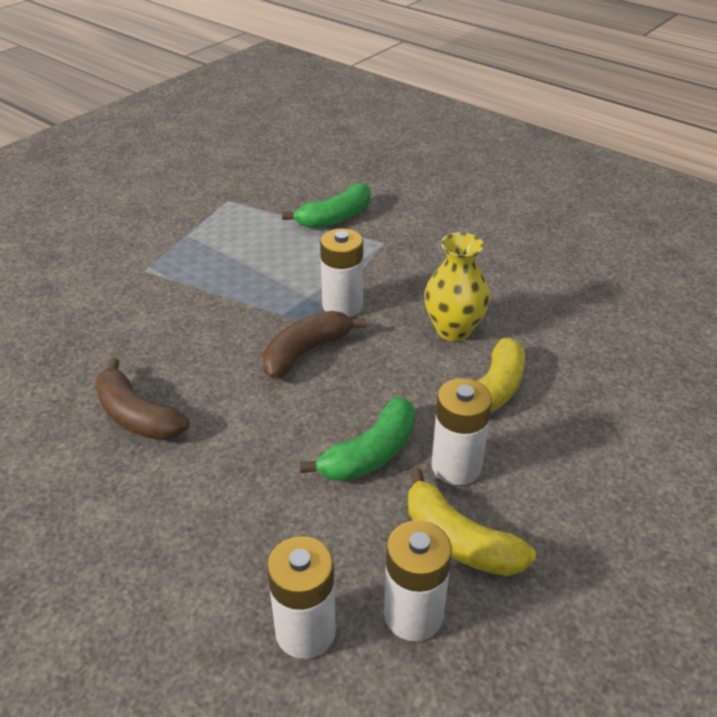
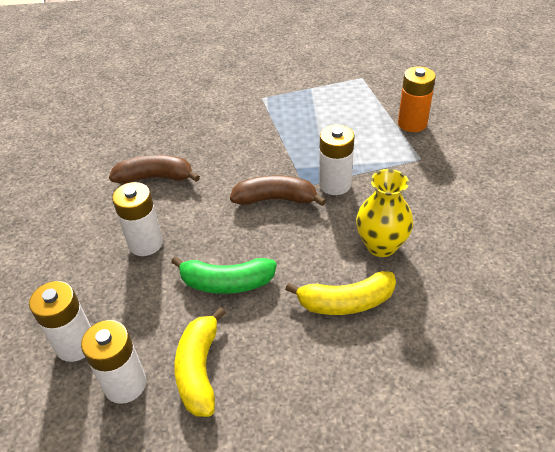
camera: 50 degrees right, 5 degrees up
(137, 416) = (155, 177): brown banana -> brown banana turned 90 degrees clockwise
(335, 217) = (412, 123): green banana -> orange battery
(456, 466) = (258, 328): white battery -> white battery (145, 243)

